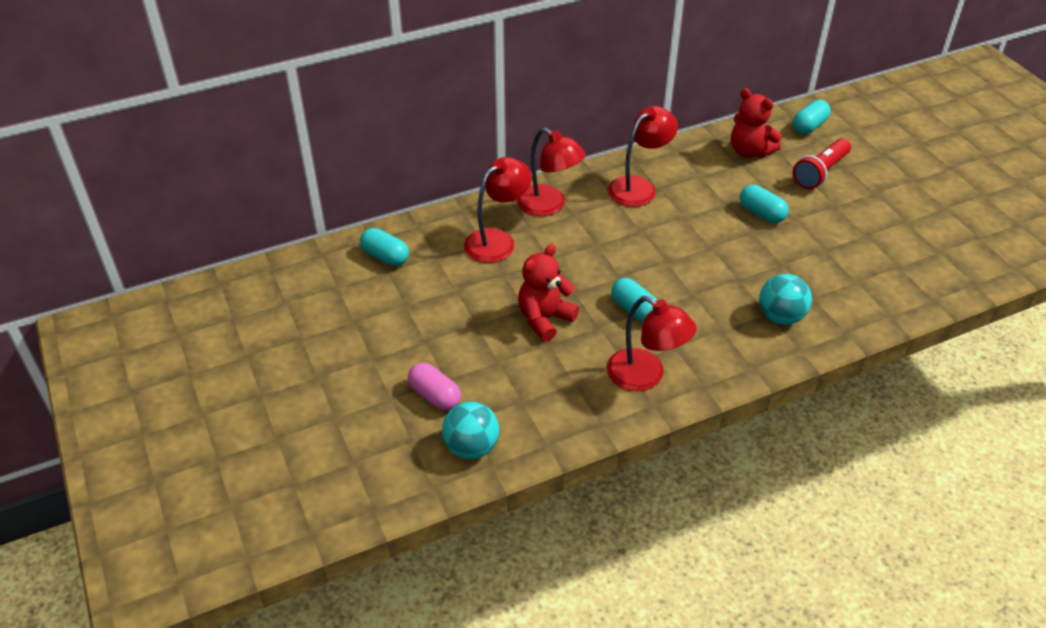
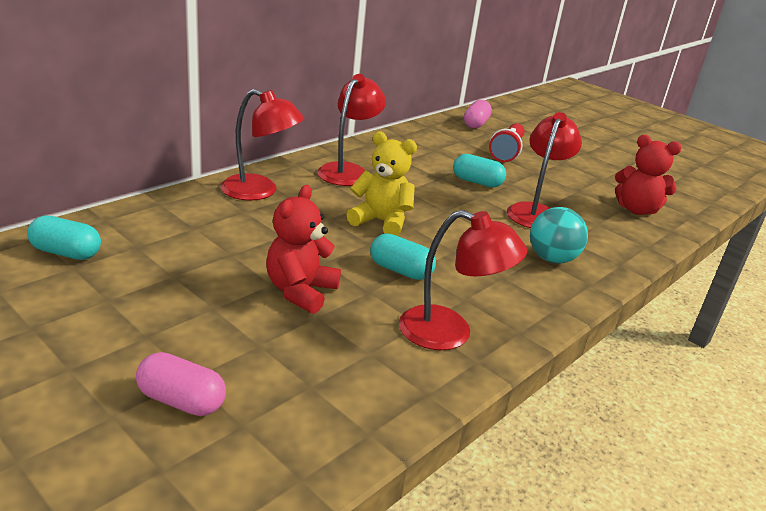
camera: 25 degrees left, 15 degrees down
(471, 447) = (260, 459): turquoise ball -> none
(497, 240) = (211, 225): red lamp -> red lamp (535, 212)
(642, 254) = (381, 222): none -> yellow teddy bear
(749, 151) = (437, 141): red teddy bear -> red teddy bear (636, 210)
(809, 126) = (476, 124): turquoise capsule -> pink capsule

